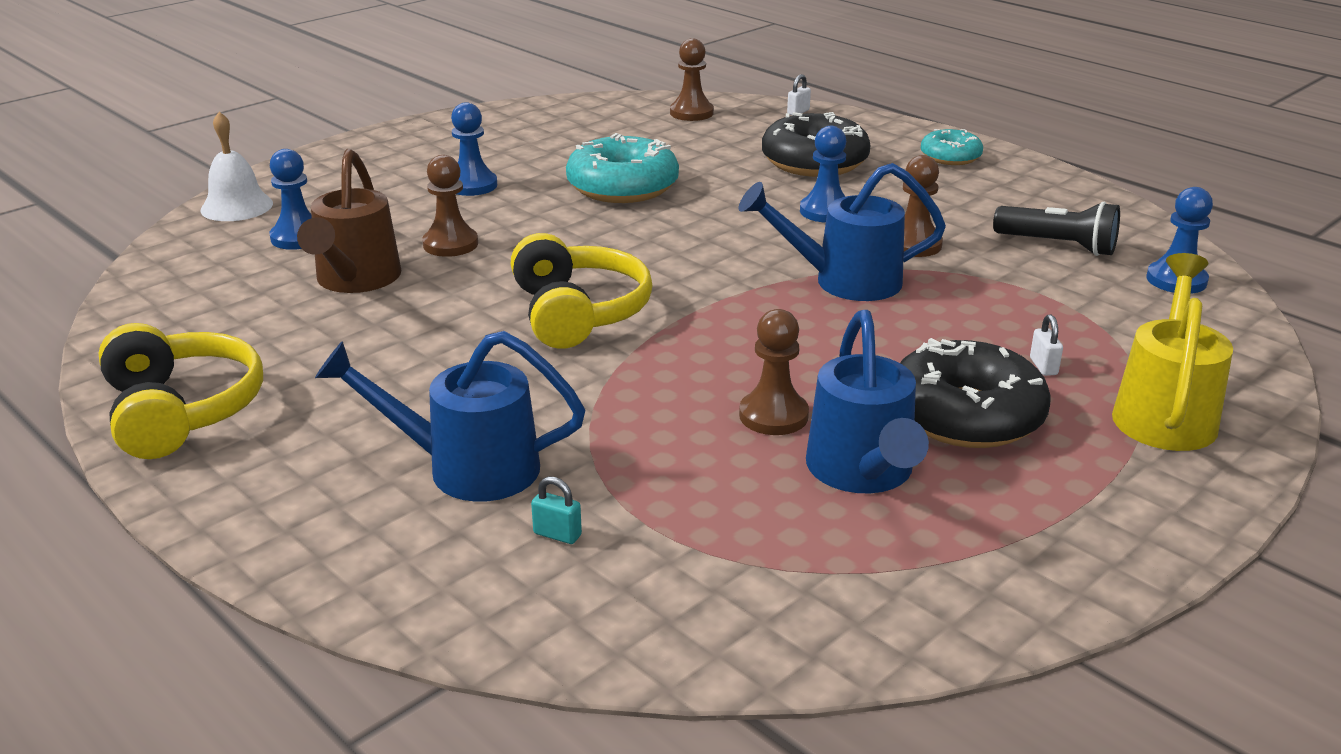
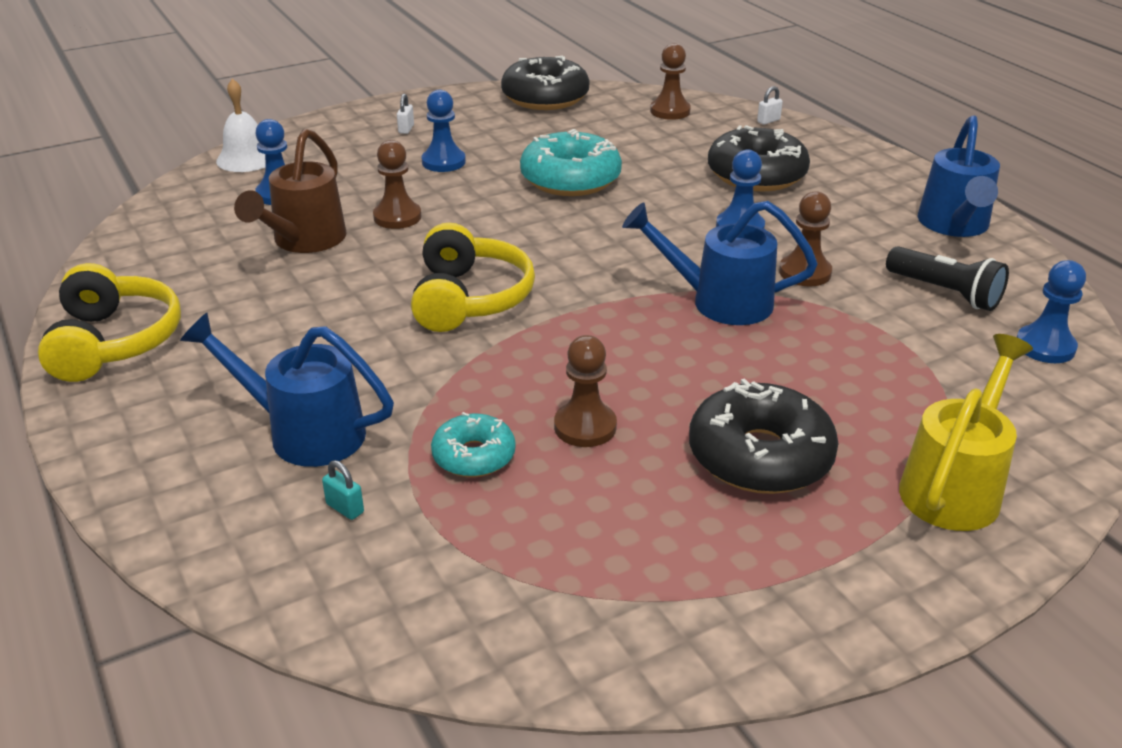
camera: 15 degrees right, 5 degrees up
(550, 113) = (545, 97): none -> black donut
(862, 472) = (634, 497): blue watering can -> blue watering can (954, 225)
(950, 157) = (889, 184): turquoise donut -> turquoise donut (474, 456)
(1043, 366) = (861, 418): white padlock -> white padlock (406, 129)

